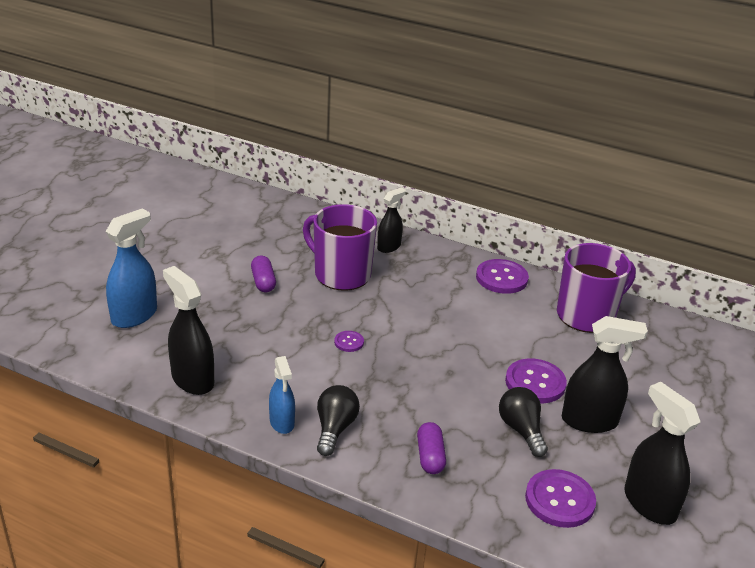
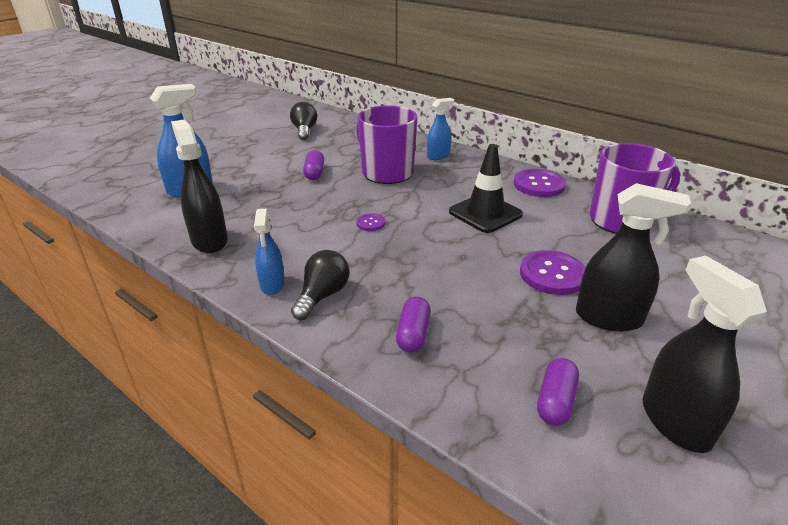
camera: 15 degrees right, 0 degrees up
(389, 247) = (438, 156): black spray bottle -> blue spray bottle
(458, 319) = (485, 213): none -> black traffic cone
(521, 430) = (525, 318): black light bulb -> black light bulb (304, 131)
(559, 500) = (555, 401): purple button -> purple capsule

